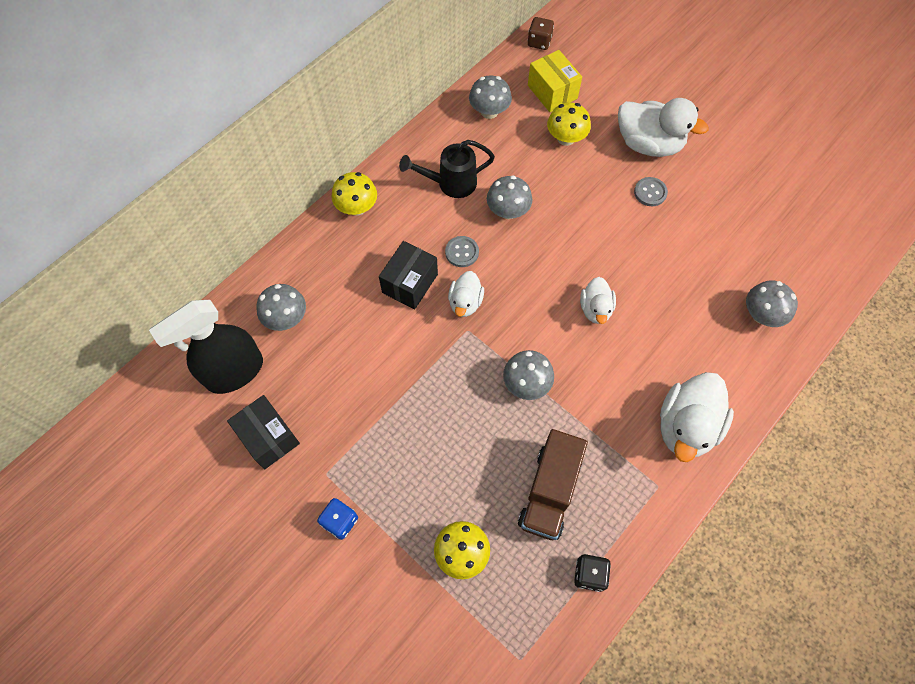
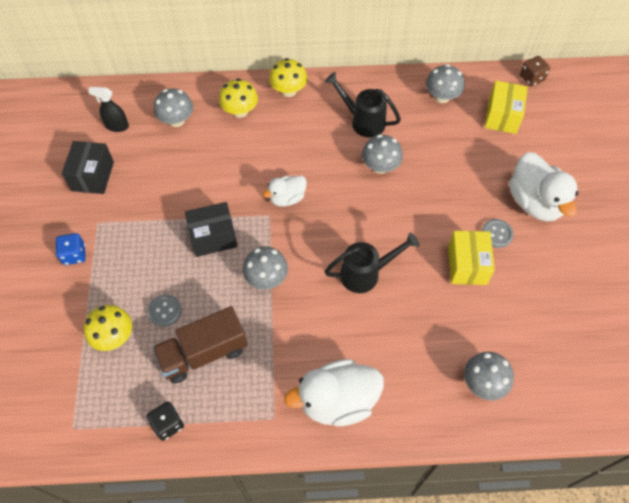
camera: 45 degrees right, 5 degrees down
(234, 372) = (117, 126): black spray bottle -> black spray bottle, size x0.49
(410, 283) = (267, 159): black box -> black box (213, 237)
(462, 252) = (320, 167): grey button -> grey button (165, 311)
(566, 138) = (476, 152): yellow mushroom -> yellow mushroom (240, 111)
(595, 309) = (366, 274): white duck -> black watering can
(657, 235) = (467, 265): none -> yellow box

